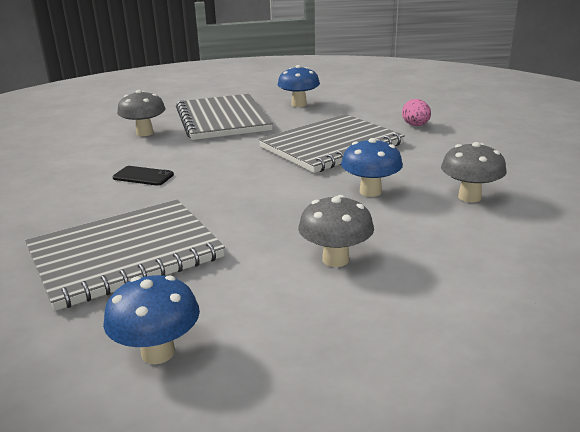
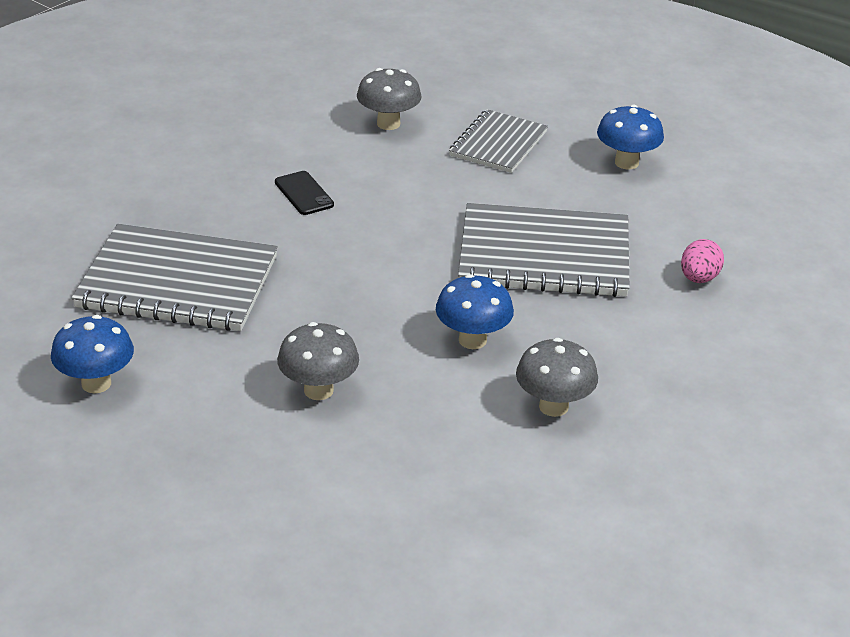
camera: 40 degrees right, 10 degrees up
(222, 119) = (498, 144): grey notebook -> grey notebook, size x0.60

